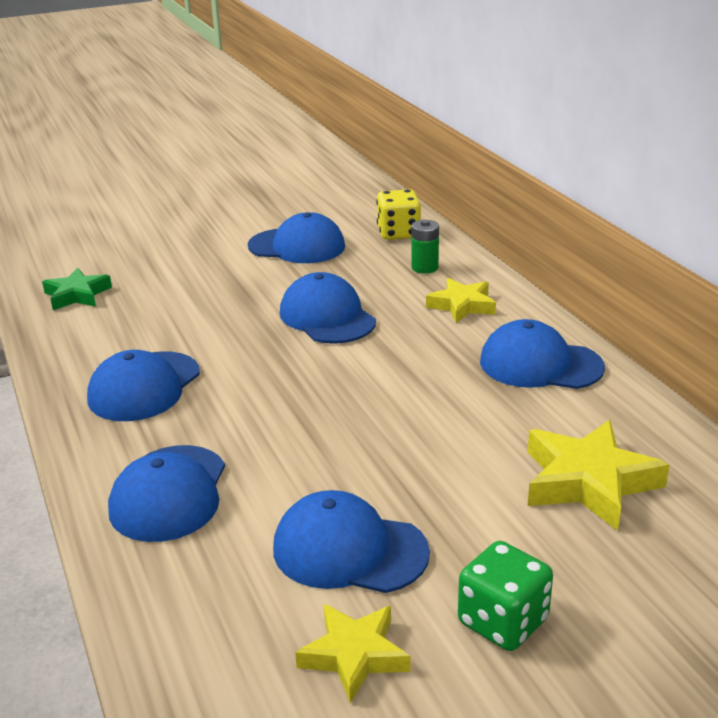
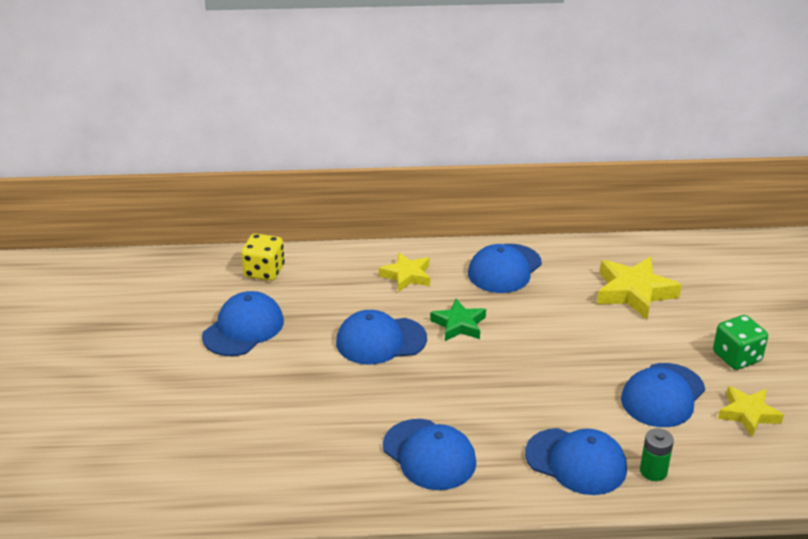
camera: 70 degrees left, 5 degrees up
(77, 295) = (236, 476): green star -> green star (459, 324)
(424, 268) = (335, 275): green battery -> green battery (653, 471)

